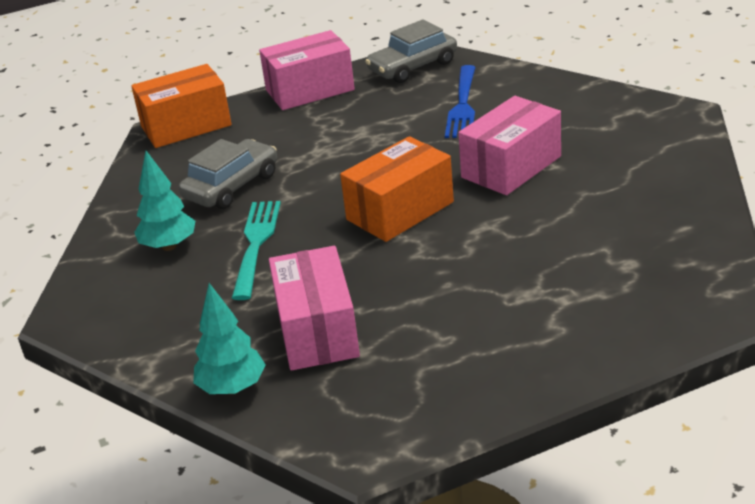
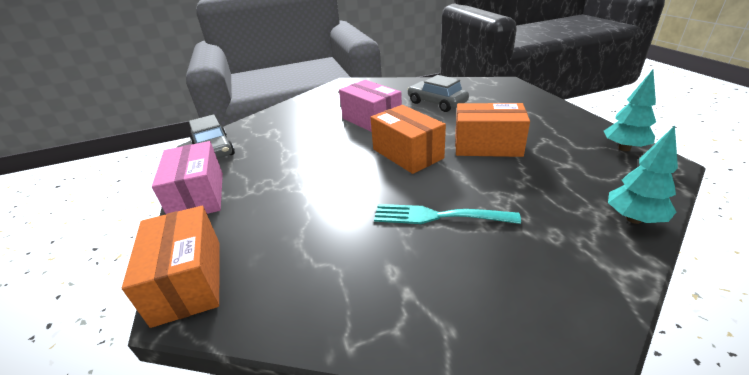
camera: 85 degrees left, 0 degrees up
(169, 246) = (432, 275): turquoise tree -> turquoise tree (624, 148)
(231, 186) = (337, 236): grey car -> grey car (436, 103)
(317, 331) = (550, 182): pink box -> none
(423, 280) = (487, 146): none -> orange box
(462, 105) = (287, 133): blue fork -> none

